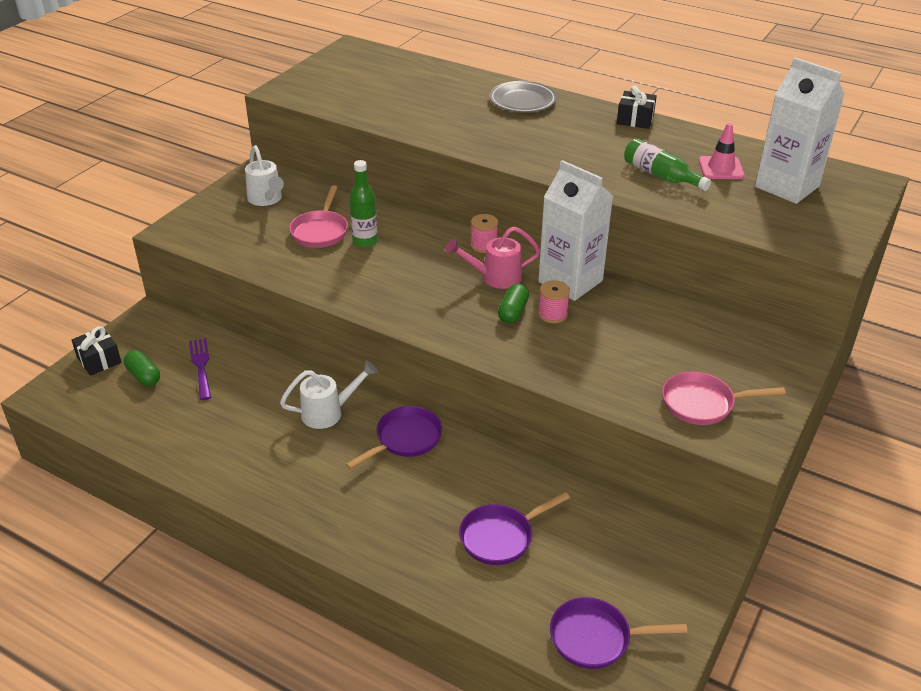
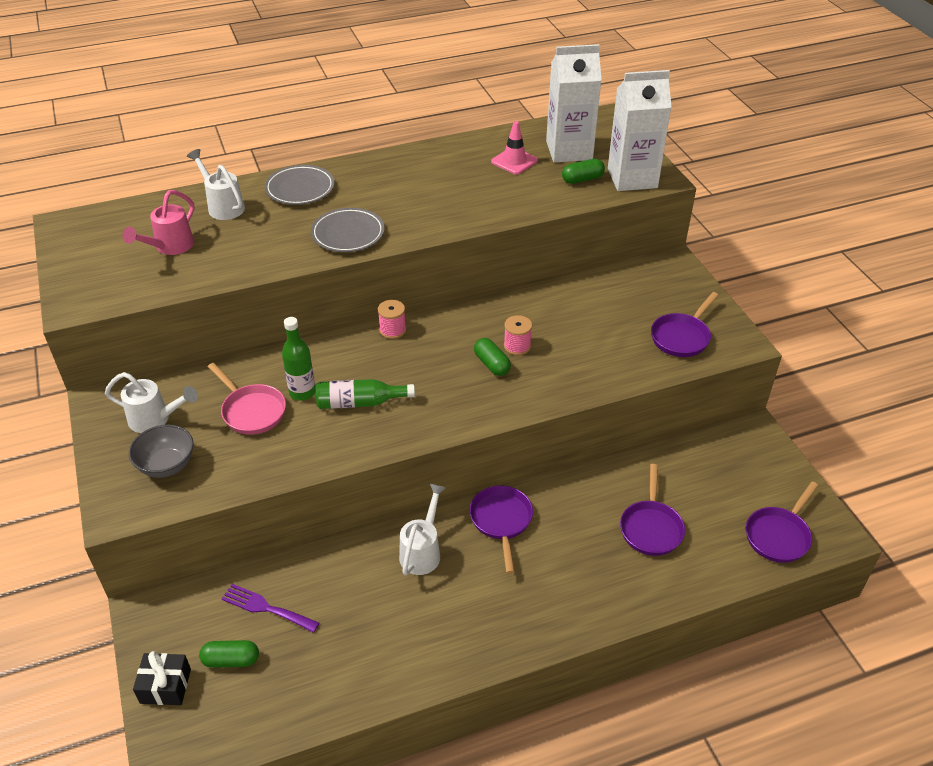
camera: 50 degrees left, 5 degrees up
(231, 227) = (167, 465): none -> grey bowl
(455, 85) = (223, 206): none -> white watering can
(494, 278) = (440, 349): pink watering can -> pink watering can (169, 247)
(502, 144) = (348, 234): none -> grey plate
(570, 281) = (489, 314): white carton -> white carton (632, 178)
(635, 119) = (403, 156): black gift -> none
(661, 176) = (490, 190): green bottle -> green bottle (360, 402)
(702, 404) = (682, 337): pink pan -> purple pan
(758, 211) = (582, 179): none -> green capsule

